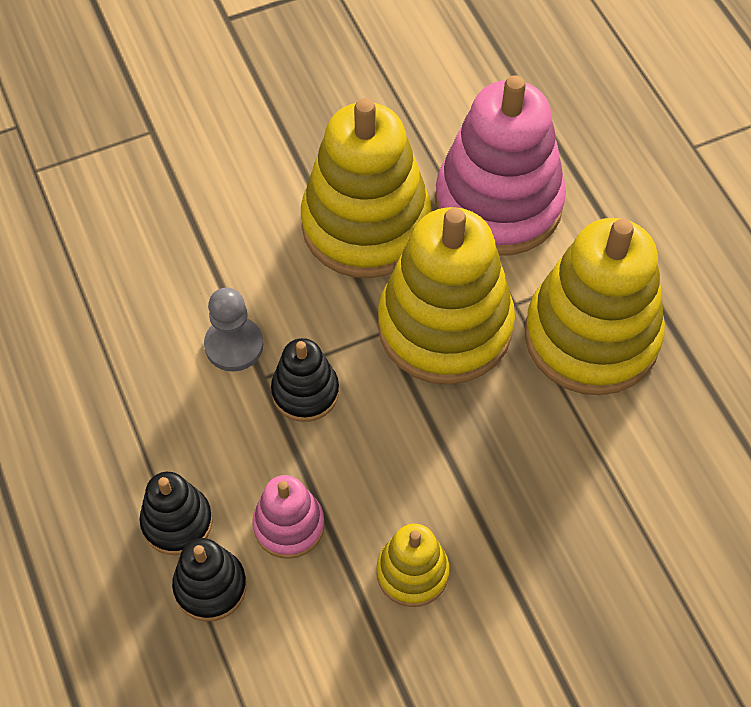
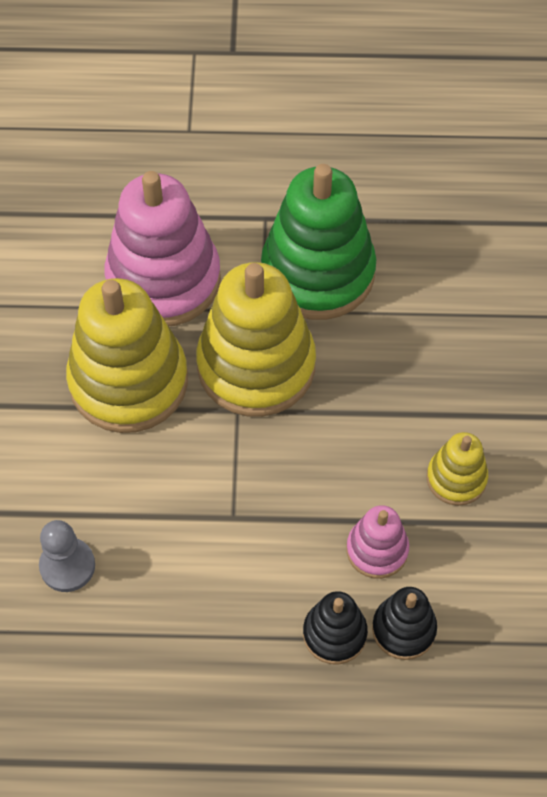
camera: 65 degrees left, 0 degrees up
(234, 345) = (190, 527): grey pawn -> grey pawn (67, 566)
(305, 392) = (263, 490): black stacking toy -> none
(591, 336) = (318, 273): yellow stacking toy -> green stacking toy

